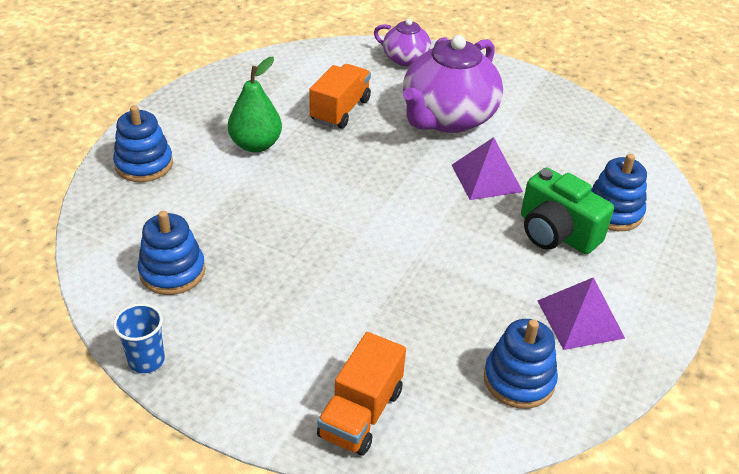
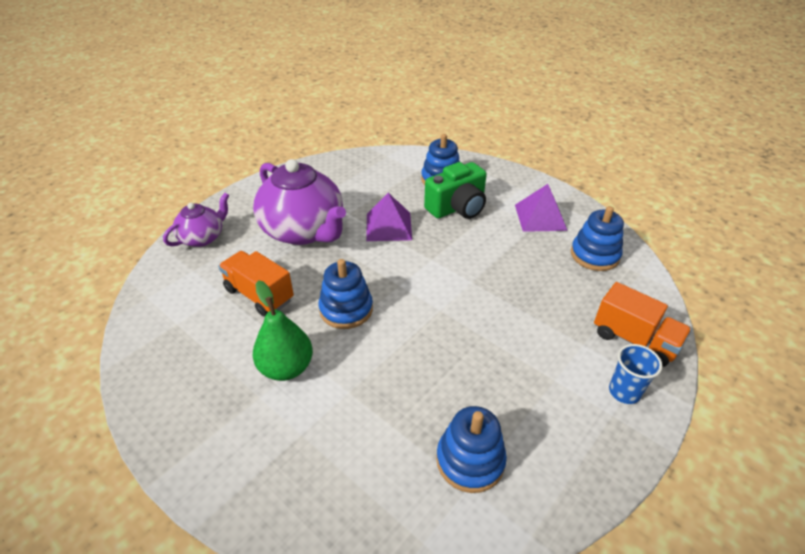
camera: 75 degrees left, 0 degrees up
(144, 164) = (280, 481): blue stacking toy -> blue stacking toy (346, 309)
(146, 360) = (591, 491): blue cup -> blue cup (624, 392)

